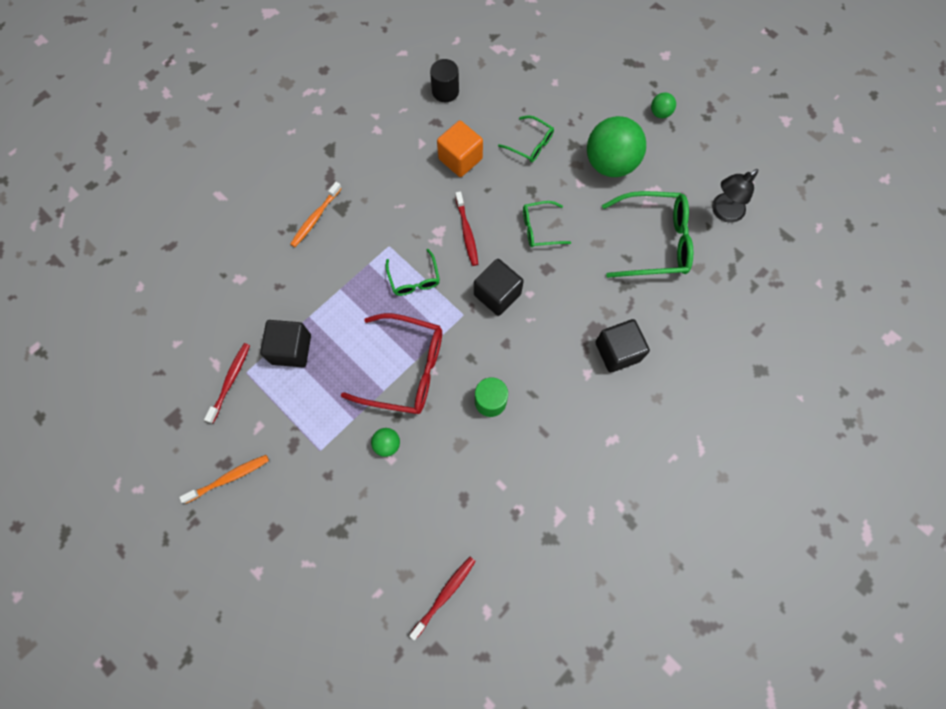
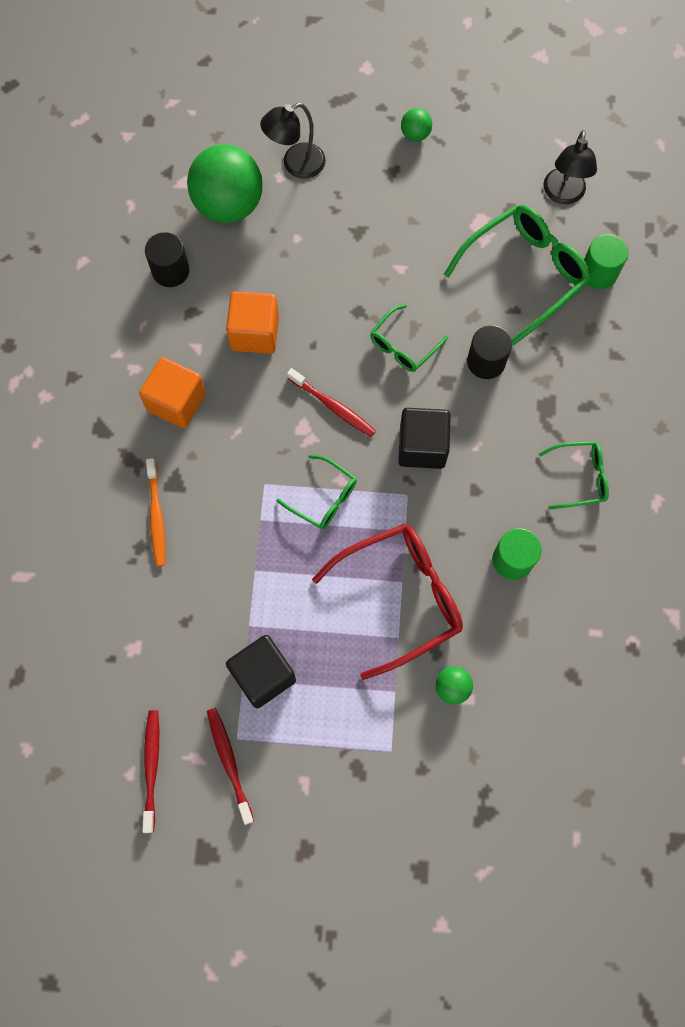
camera: 40 degrees left, 0 degrees up
(229, 478) = (324, 860): orange toothbrush -> none
(382, 165) = (176, 402): none -> orange cube
(445, 595) = (639, 782): red toothbrush -> red toothbrush (152, 767)
(530, 144) = (314, 263): green glasses -> green glasses (579, 477)
(571, 82) = (295, 165): none -> black lamp
(581, 275) = (486, 362): none -> black cylinder
(610, 164) = (412, 225): green ball -> green ball (229, 206)
(617, 351) = (587, 412): black cube -> none
(703, 275) = (598, 273): none -> green cylinder

